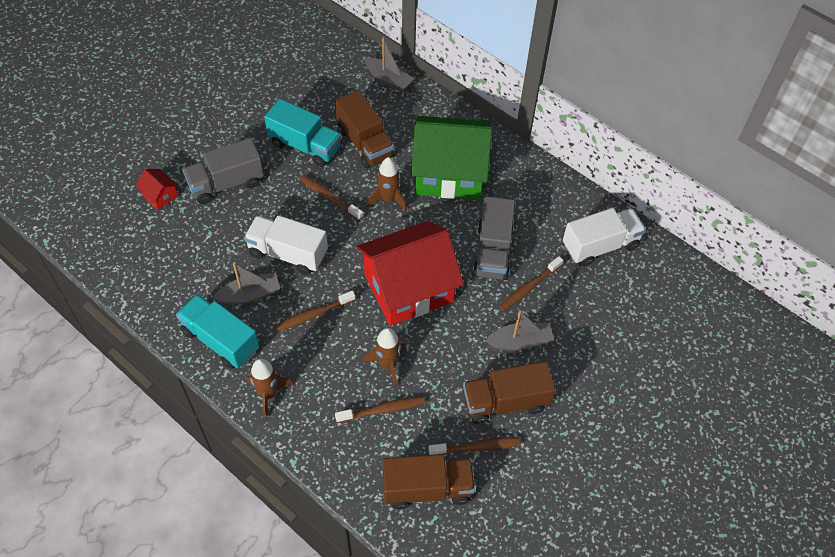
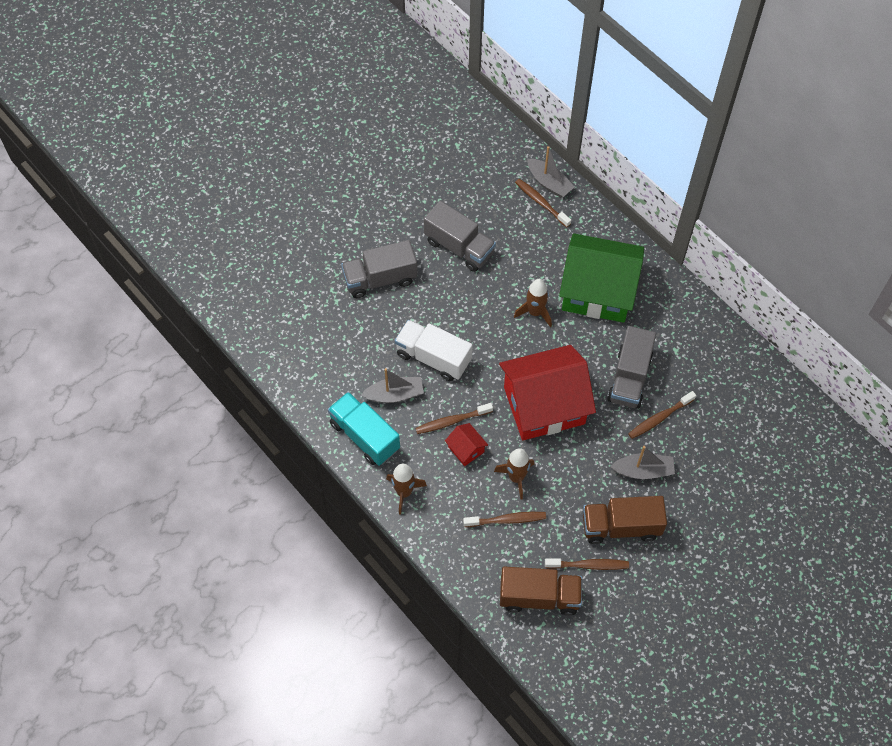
camera: 10 degrees right, 5 degrees up
(160, 195) = (316, 285): red house -> red house (466, 449)
(305, 146) = (459, 247): turquoise truck -> grey truck
(329, 197) = (478, 304): brown toothbrush -> brown toothbrush (541, 202)
(365, 143) = (518, 250): brown truck -> none
(600, 246) = (735, 384): white truck -> none

